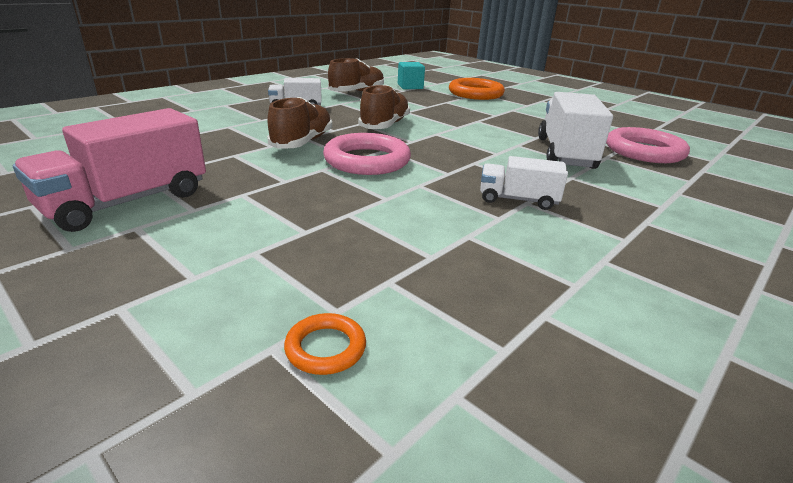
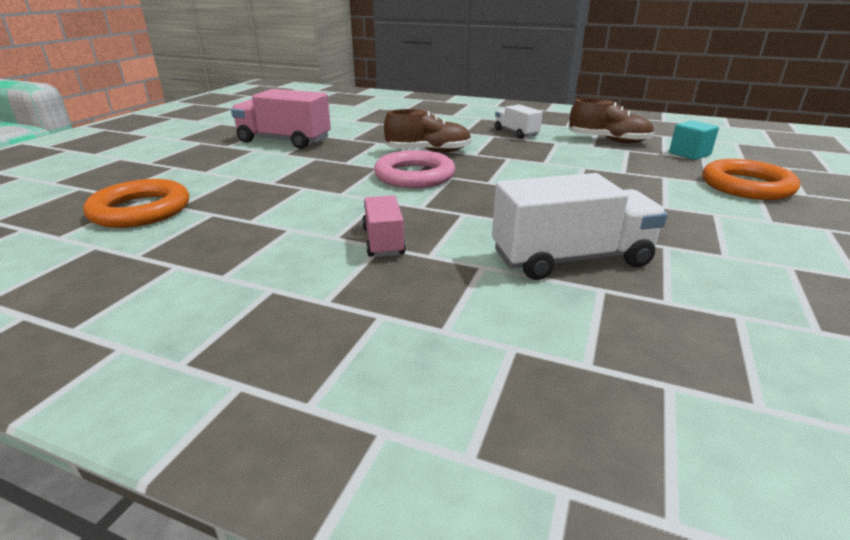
camera: 70 degrees right, 0 degrees up
(325, 348) = (141, 210): orange ring -> orange ring, size x2.09
(384, 125) = (518, 166): brown shoe -> none
(517, 200) = (383, 241): white truck -> pink truck
(644, 151) = (687, 323): pink ring -> none

